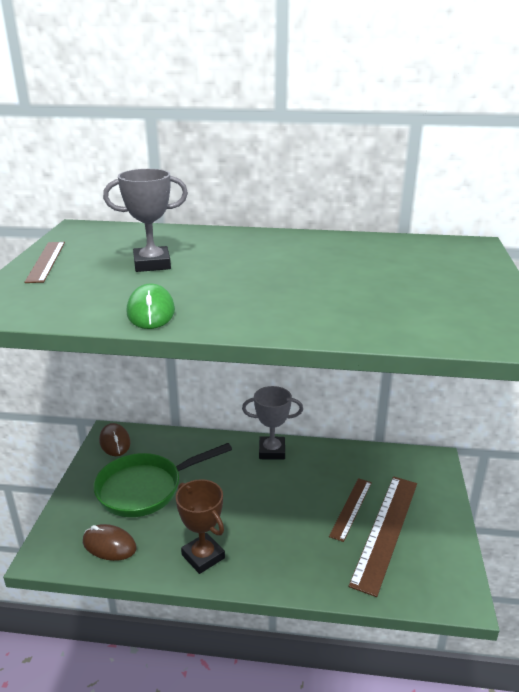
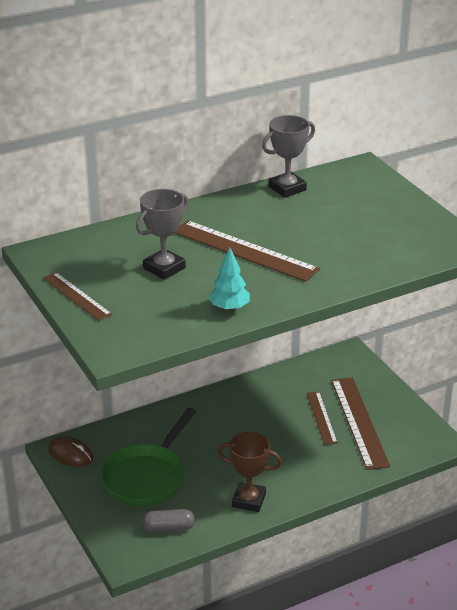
camera: 35 degrees left, 5 degrees up
(109, 545) = (169, 528): brown mouse -> grey capsule
(151, 311) = (229, 308): green mouse -> turquoise tree
(247, 272) = (244, 250): none -> brown ruler
(272, 451) = (218, 401): grey trophy -> grey trophy (287, 188)

